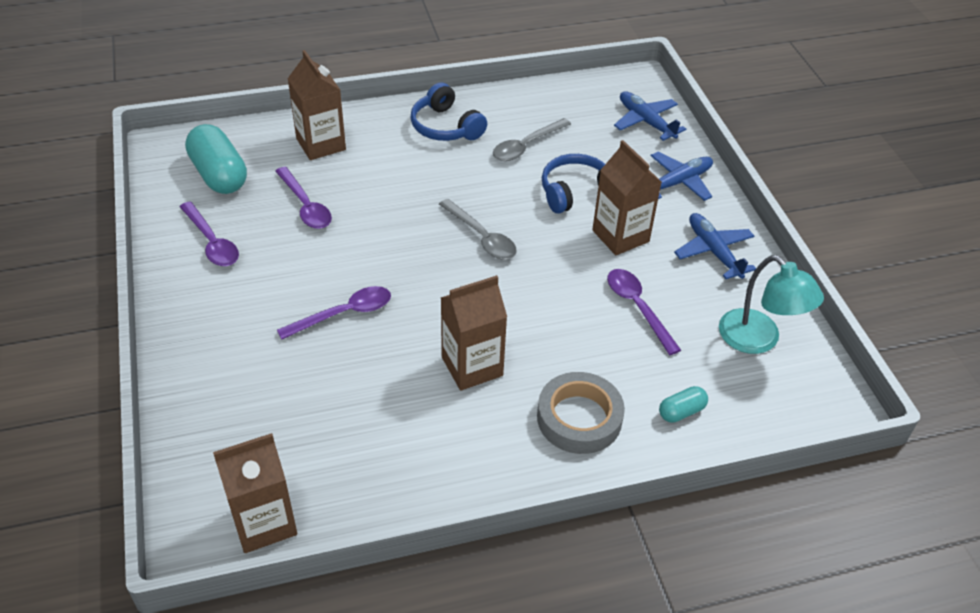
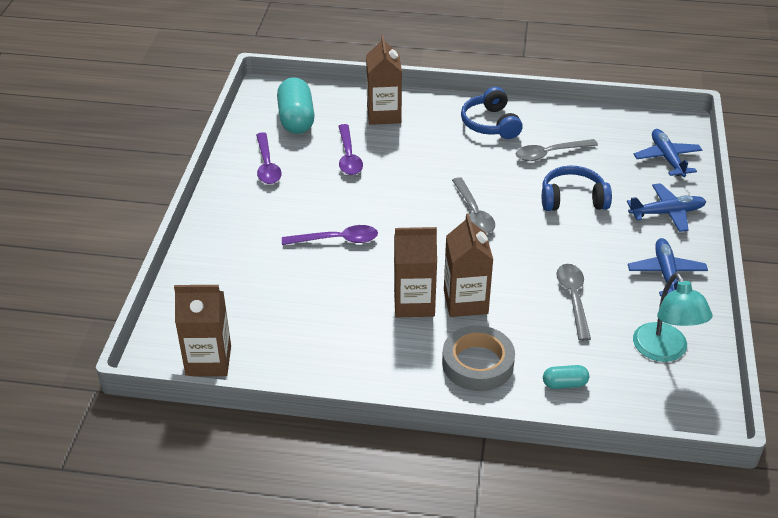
camera: 25 degrees right, 5 degrees down
(620, 236) = (591, 241): brown carton -> brown carton (465, 302)
(638, 308) = (573, 299): purple spoon -> grey spoon

